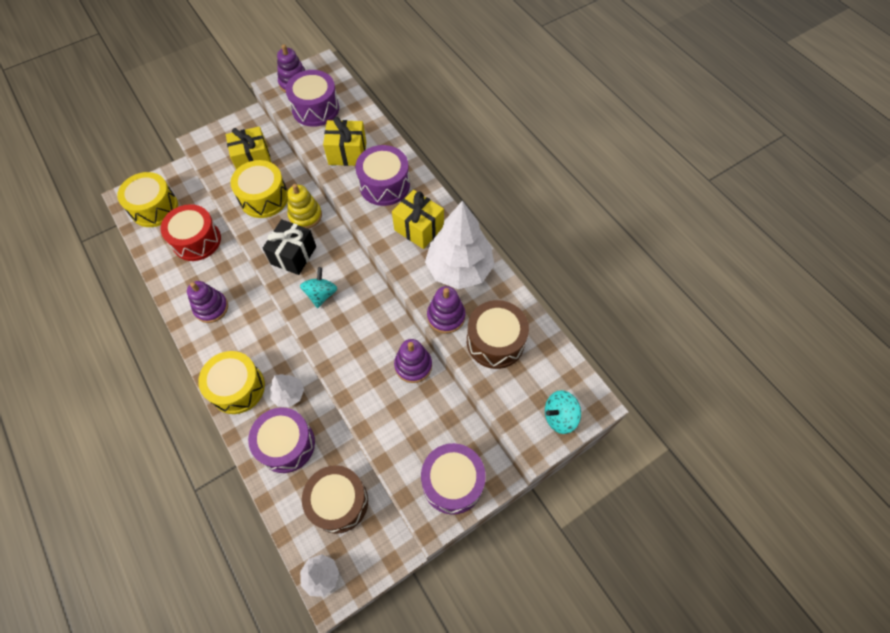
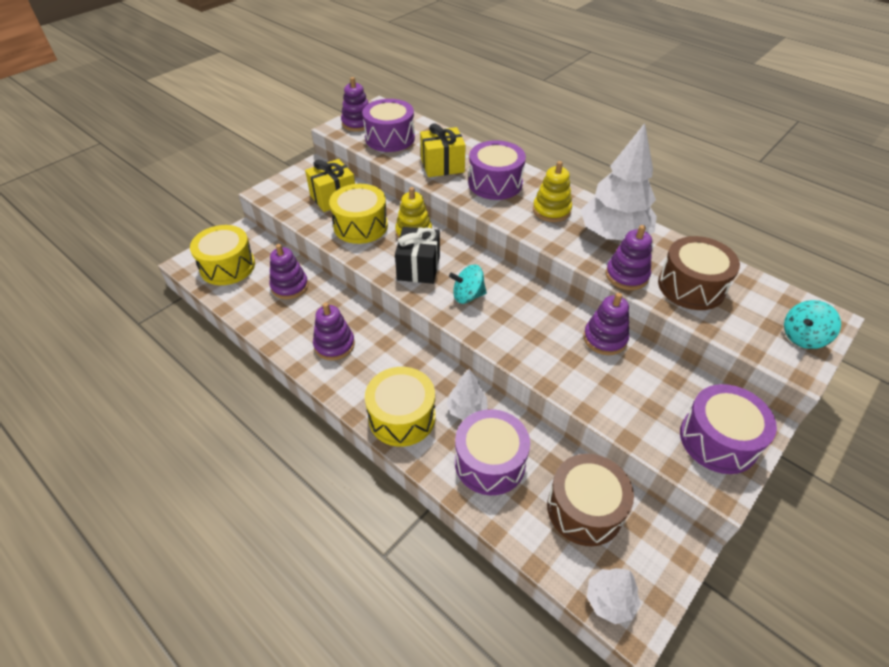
camera: 15 degrees left, 15 degrees down
(196, 240) = (289, 286): red drum -> purple stacking toy
(321, 294) = (468, 296): turquoise spinning top -> turquoise spinning top turned 90 degrees counterclockwise
(419, 228) = (551, 210): yellow gift -> yellow stacking toy

